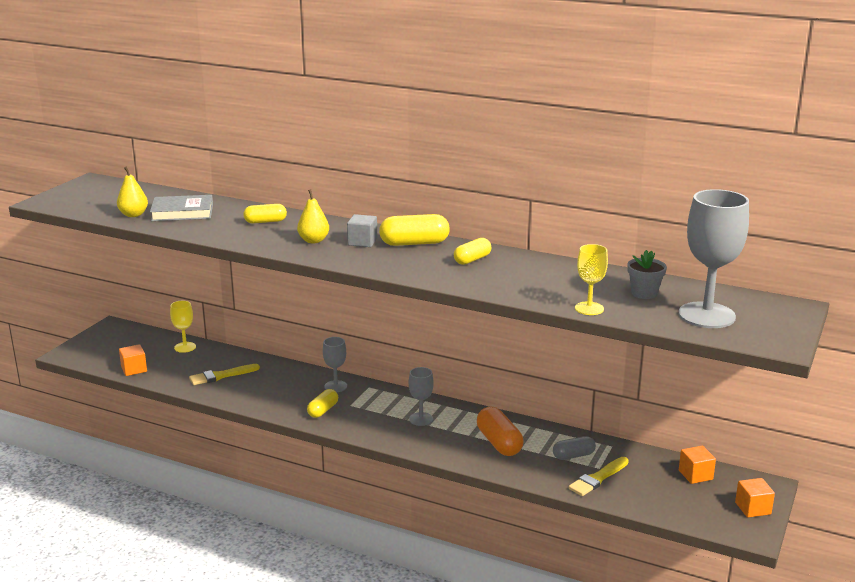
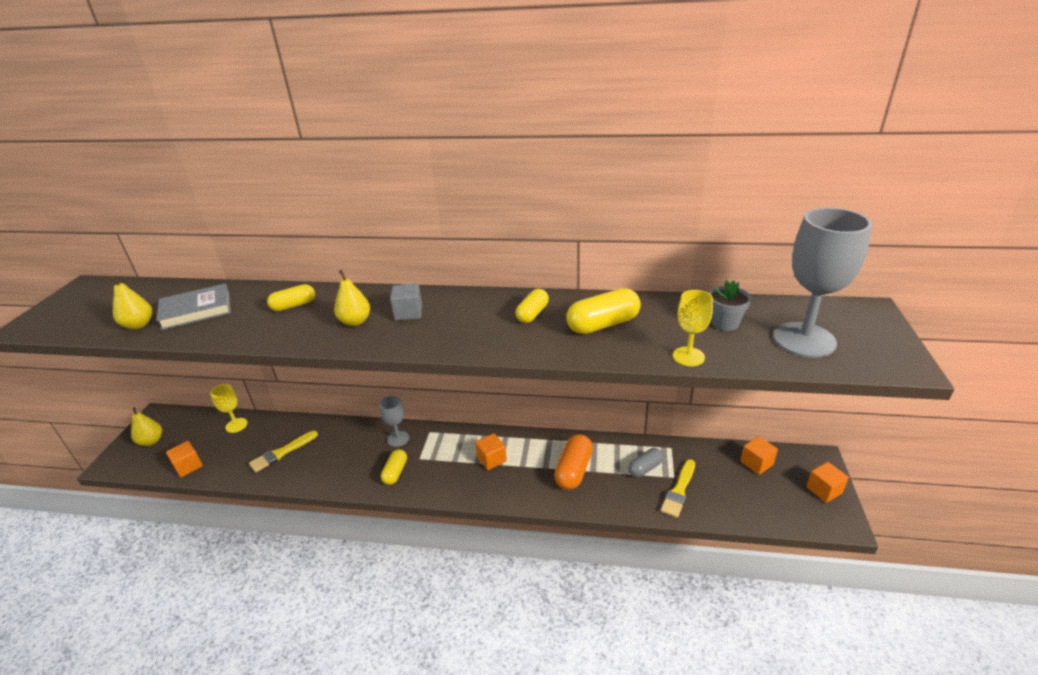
camera: 15 degrees left, 10 degrees up
(105, 344) = (151, 441): none -> yellow pear
(414, 243) = (463, 304): yellow capsule -> yellow capsule (603, 324)
(421, 419) = (491, 459): grey goblet -> orange cube
(499, 443) = (573, 470): orange capsule -> orange capsule turned 60 degrees clockwise

